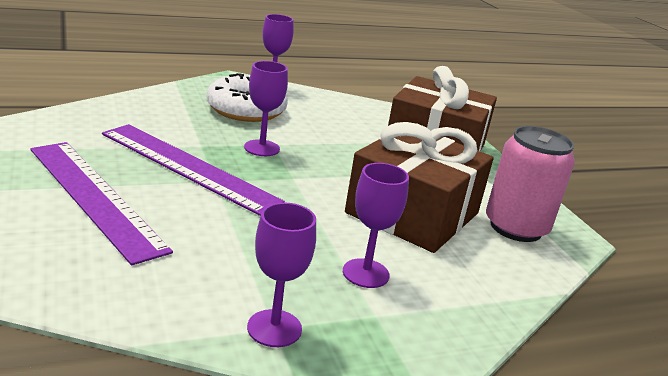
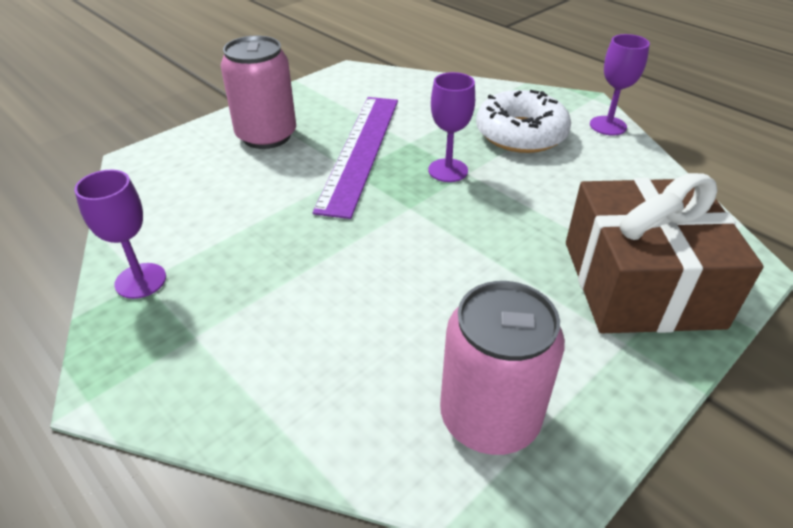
camera: 70 degrees right, 15 degrees up
(94, 197) = (266, 136): purple ruler -> pink can
(365, 273) = (263, 308): purple goblet -> none
(412, 213) = (424, 309): brown gift -> none

